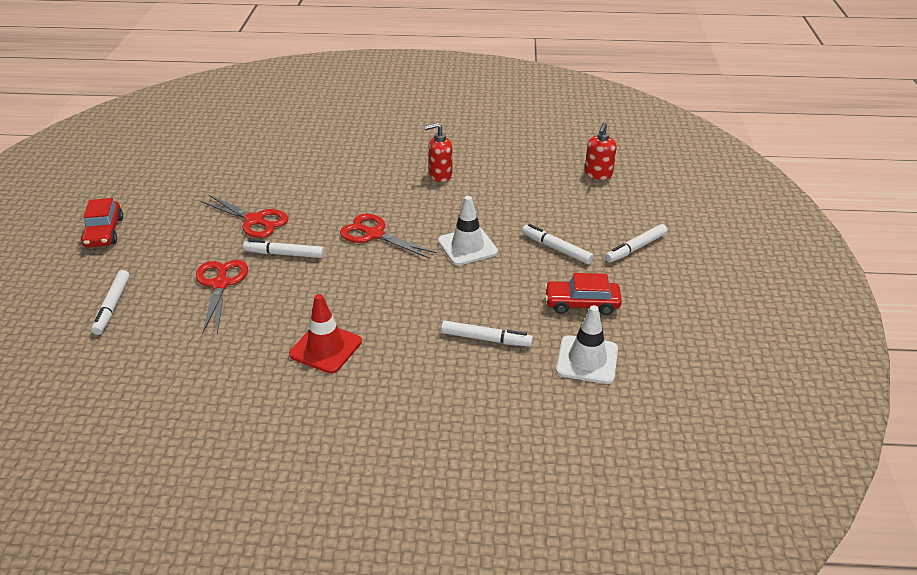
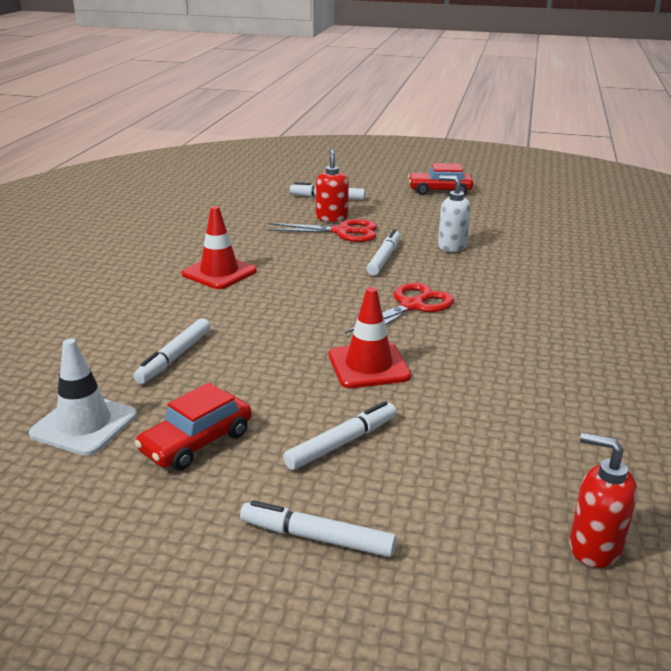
camera: 100 degrees right, 10 degrees down
(255, 220) = (451, 246): red scissors -> white soap dispenser
(440, 175) = (564, 363): red soap dispenser -> red soap dispenser (331, 217)
(467, 246) = (368, 366): white traffic cone -> red traffic cone
(581, 304) = (196, 442): red car -> red car turned 150 degrees counterclockwise
(635, 248) = (317, 537): white marker -> white marker turned 45 degrees counterclockwise

